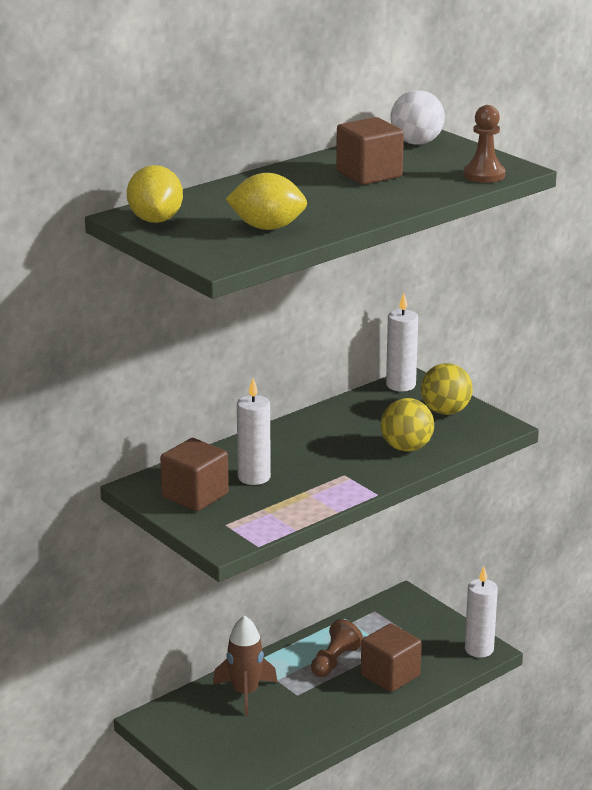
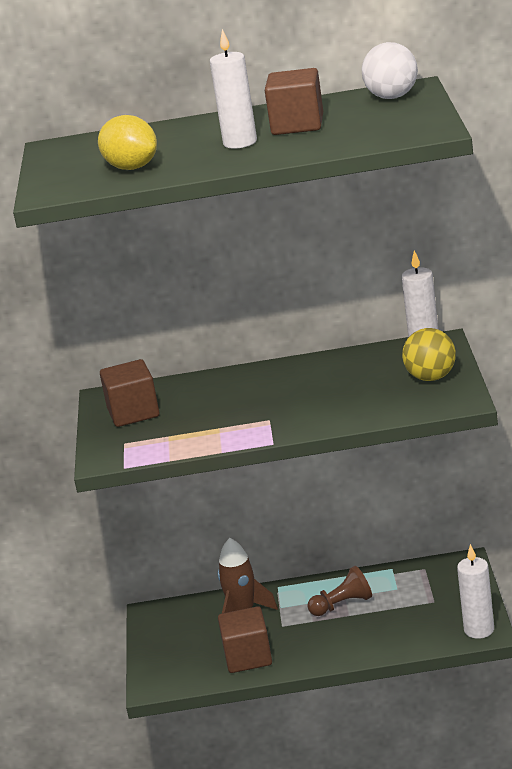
camera: 40 degrees right, 0 degrees up
(155, 220) = (65, 151): yellow lemon -> none
(254, 477) = (196, 406): white candle -> white candle (240, 143)
(390, 675) = (375, 631): brown cube -> brown cube (248, 657)
(406, 448) = (352, 405): yellow ball -> none
(484, 175) = (394, 135): brown pawn -> none

